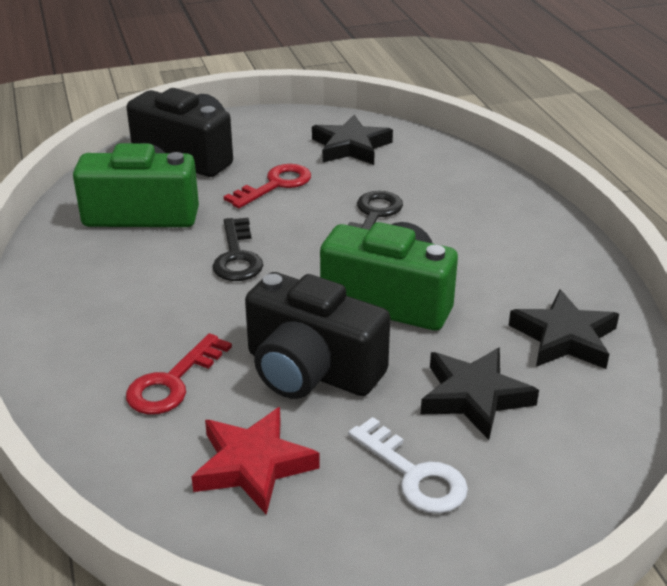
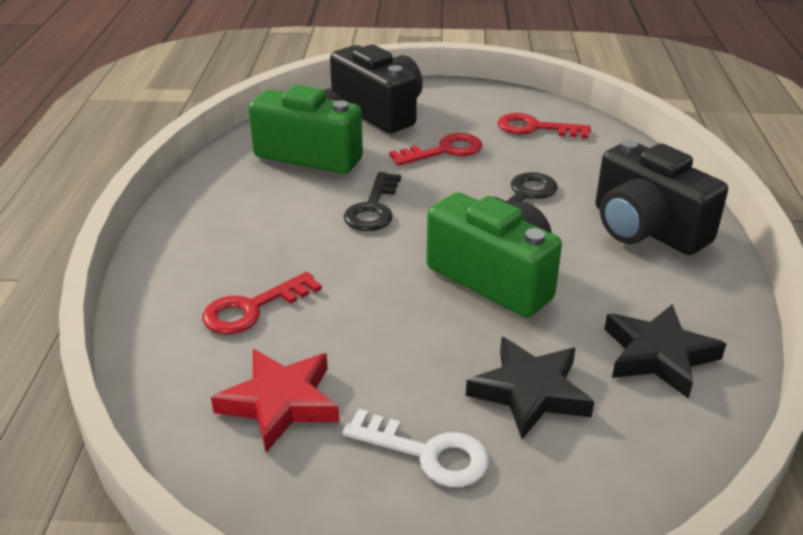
camera: 20 degrees right, 0 degrees up
(311, 370) = (382, 327): black camera -> black camera (645, 229)
(351, 146) = (535, 128): black star -> red key
(414, 474) = (427, 453): white key -> white key turned 45 degrees counterclockwise

